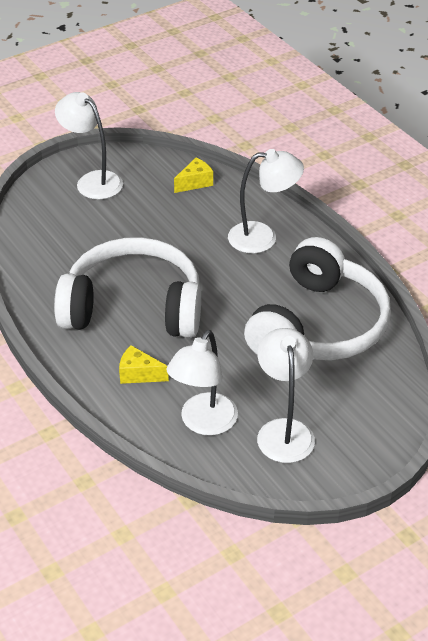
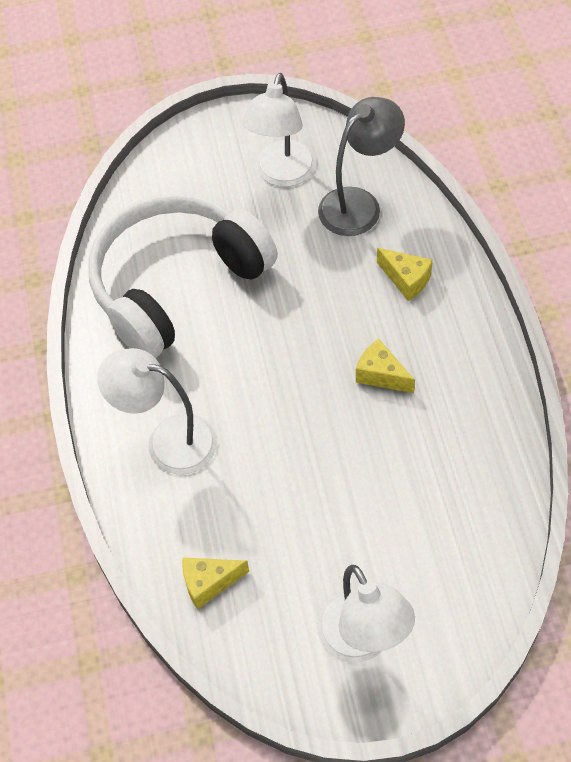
camera: 155 degrees left, 15 degrees up
(133, 307) = (381, 375): white headphones -> yellow cheese
(203, 423) = (359, 204): white lamp -> grey lamp

